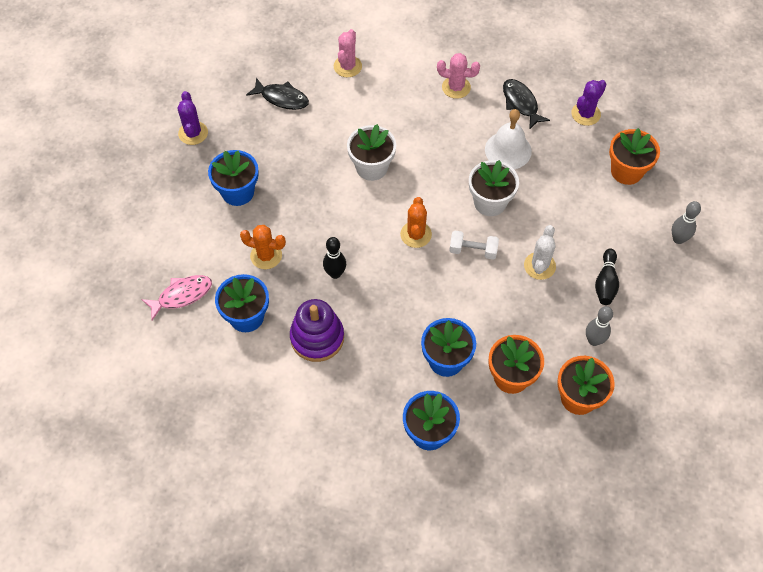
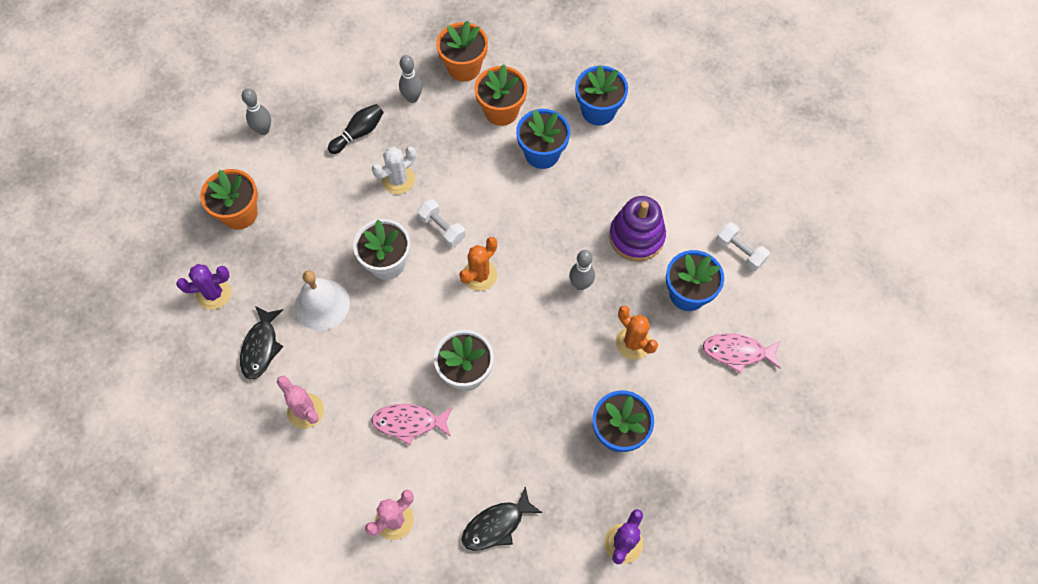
camera: 145 degrees left, 5 degrees up
(223, 377) = (740, 252): none -> white dumbbell
(282, 98) = (496, 525): black fish -> black fish turned 90 degrees counterclockwise
(335, 273) = (580, 284): black bowling pin -> grey bowling pin
(384, 118) = (409, 422): none -> pink fish

